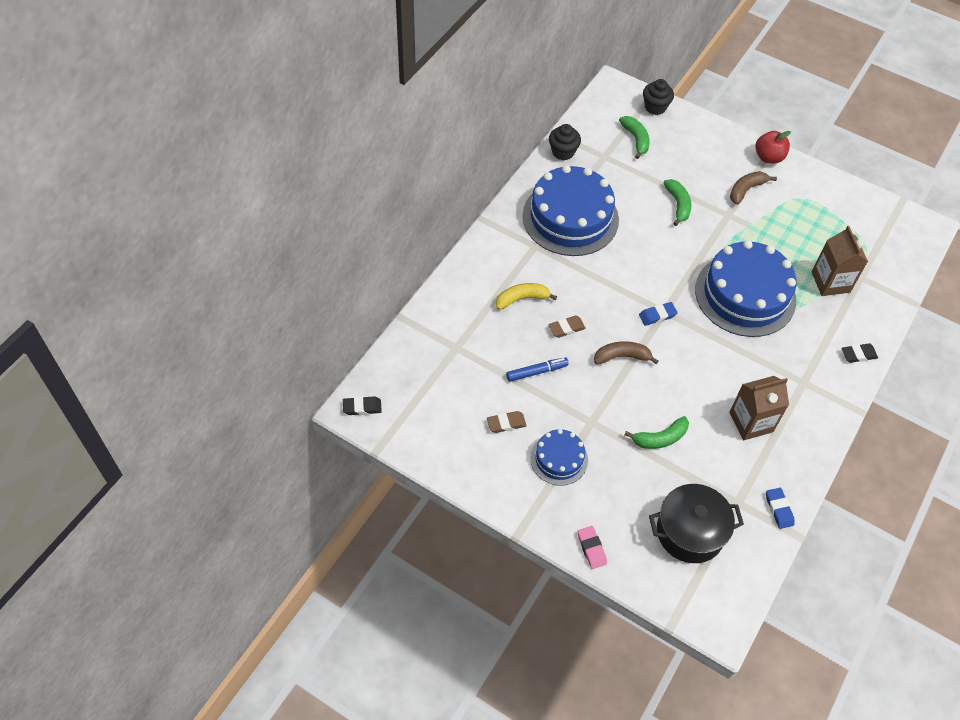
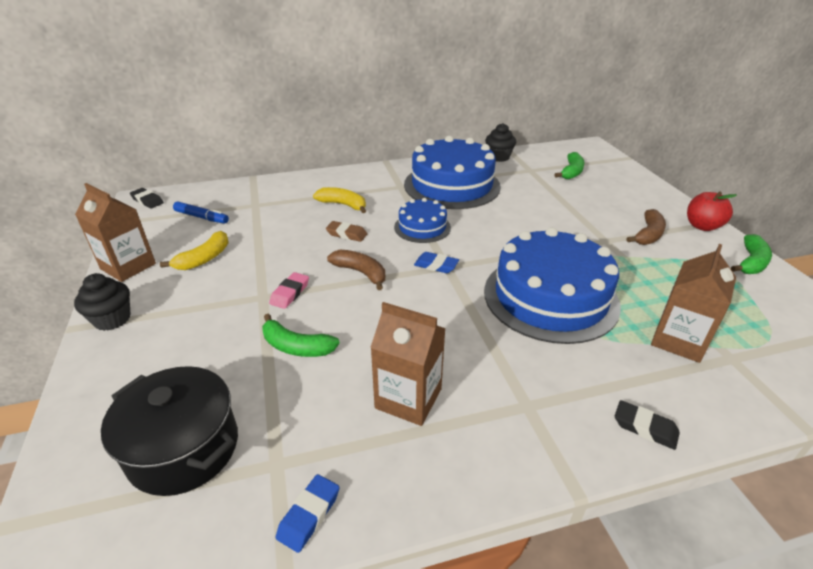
camera: 45 degrees right, 20 degrees down
(466, 470) = (128, 266): none -> brown carton
(506, 423) = (204, 258): brown eraser -> yellow banana
(537, 372) = (280, 244): blue marker -> blue marker (201, 217)
(559, 459) = (194, 303): blue cake -> blue cake (422, 227)
(591, 548) = (90, 384): pink eraser -> pink eraser (290, 293)
(655, 107) = (614, 164): black cupcake -> black cupcake (112, 319)
(678, 205) = (560, 215): green banana -> green banana (751, 262)
(746, 190) = (648, 234): brown banana -> brown banana turned 120 degrees clockwise

